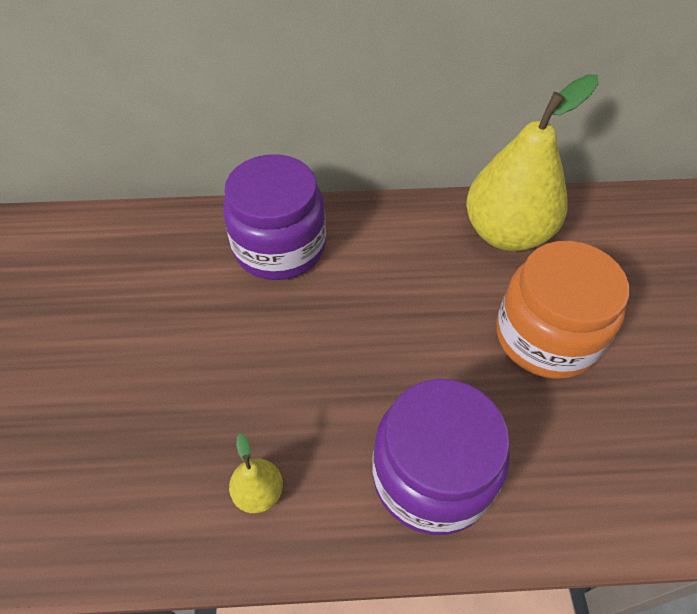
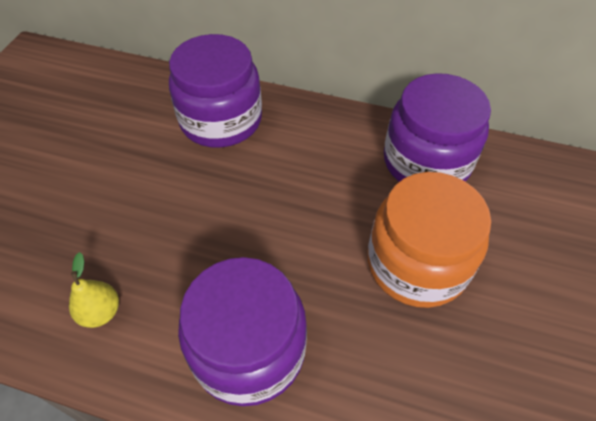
camera: 20 degrees right, 0 degrees up
(506, 233) = (426, 161): yellow pear -> purple jar

